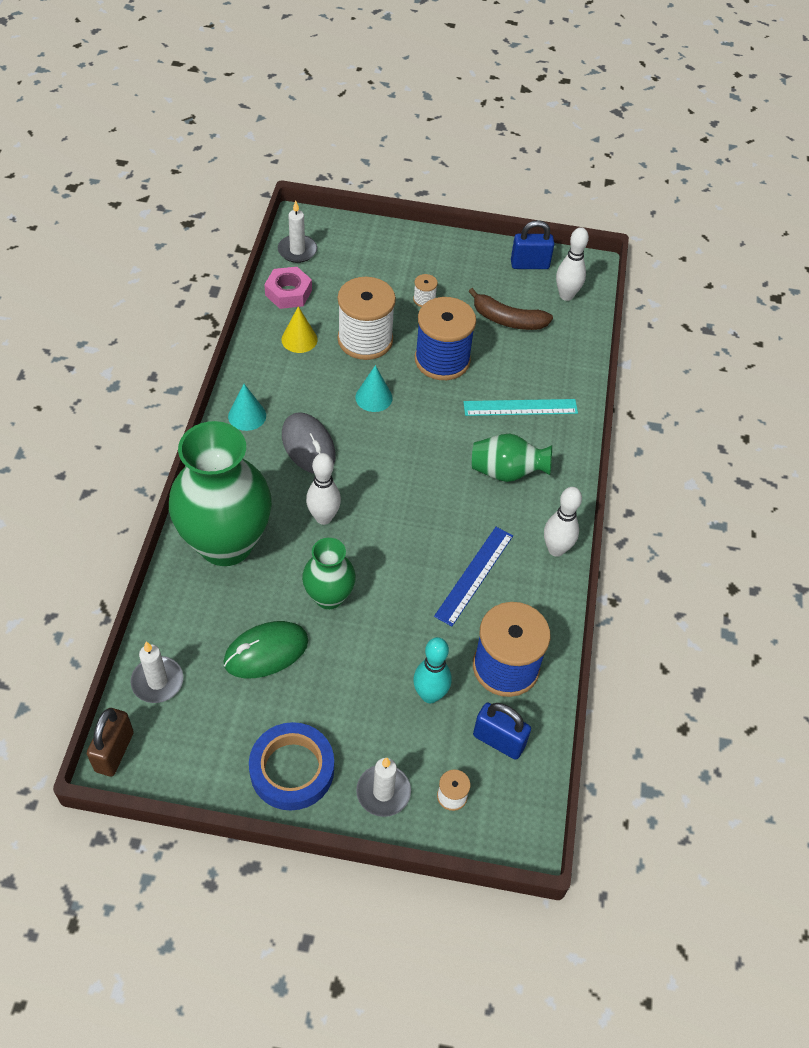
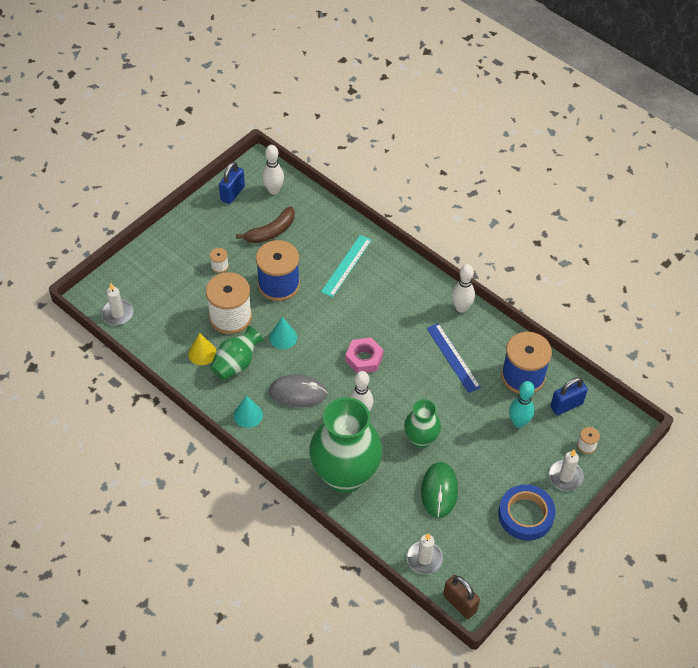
camera: 55 degrees left, 0 degrees up
(288, 293) = (154, 338): pink nut -> pink nut (364, 359)
(506, 472) = (390, 300): green vase -> green vase (236, 363)

